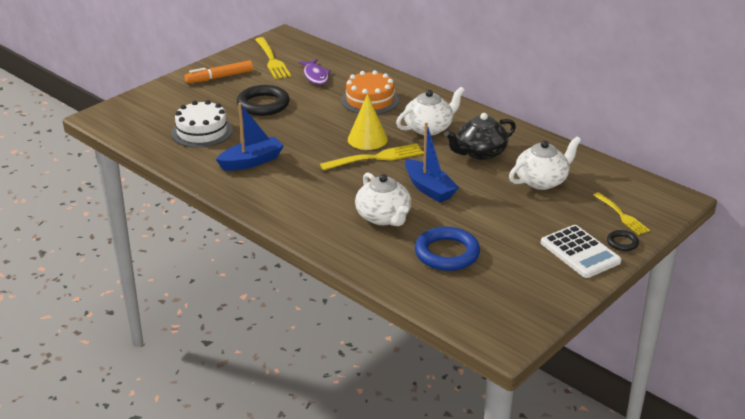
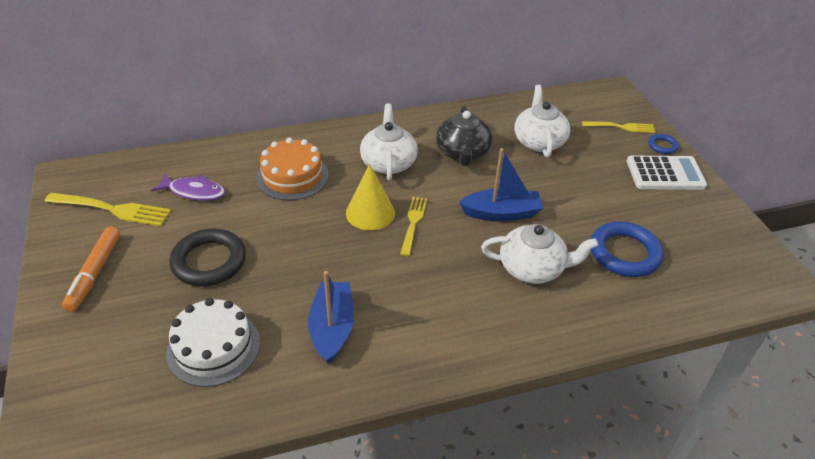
camera: 60 degrees left, 10 degrees up
(375, 158) = (413, 223): yellow fork -> yellow fork, size x0.67
(622, 243) = (662, 146): black ring -> blue ring

